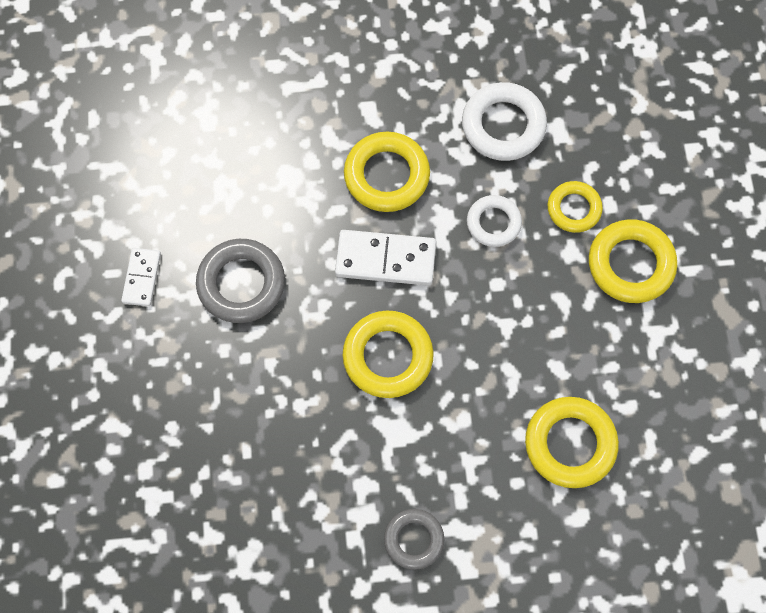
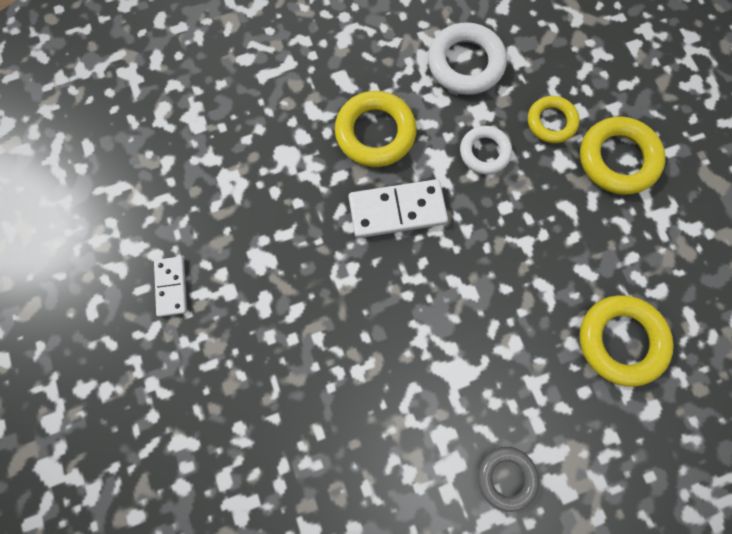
camera: 15 degrees left, 5 degrees up
(241, 284) = (269, 268): grey ring -> none
(388, 356) = (427, 302): yellow ring -> none

